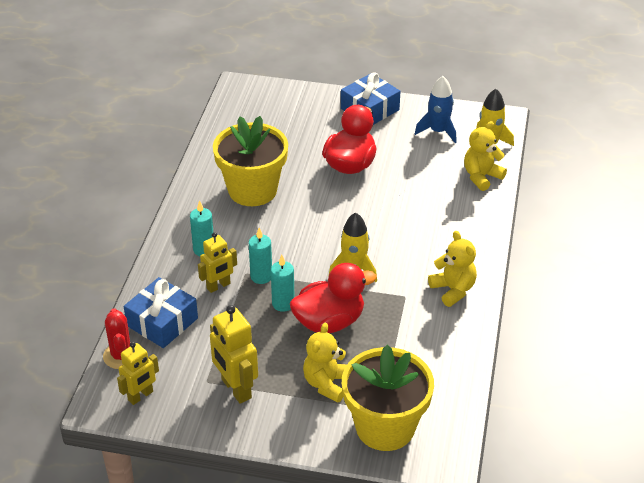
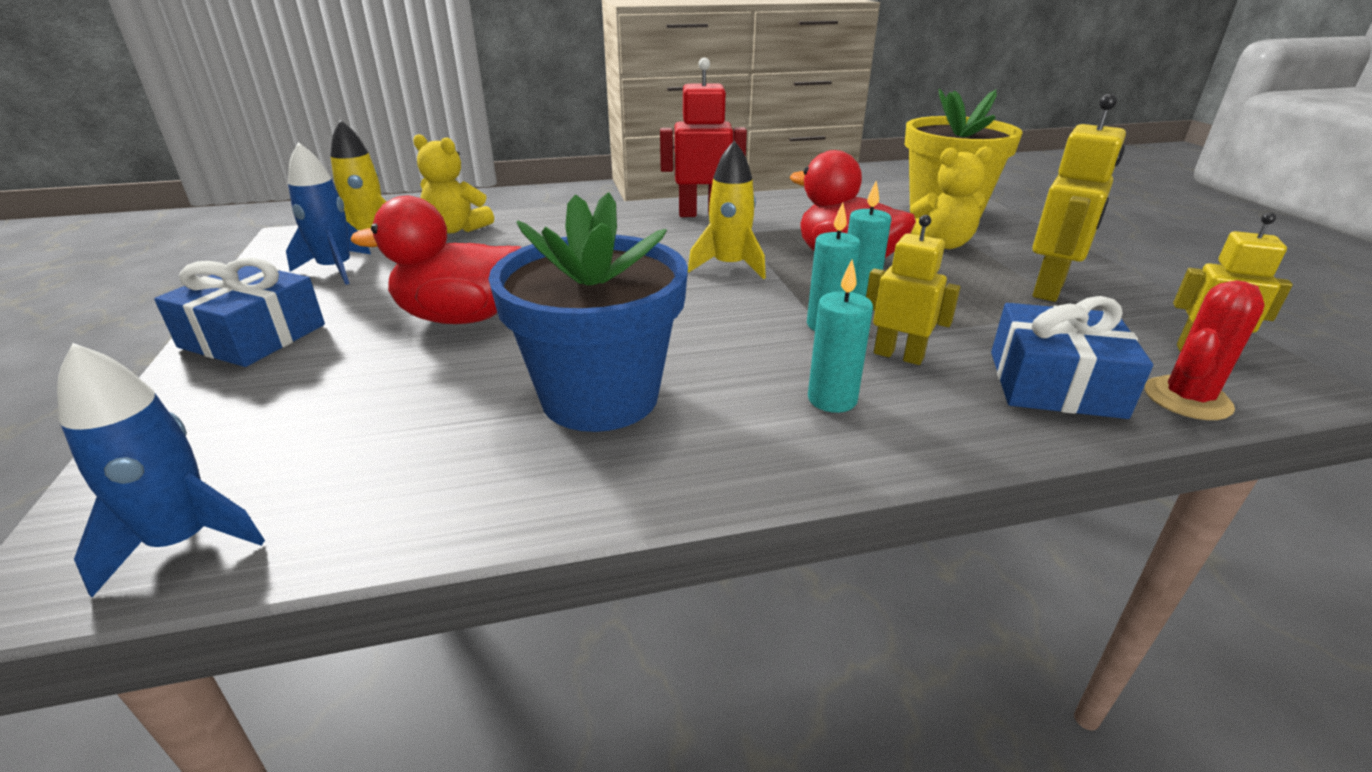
camera: 115 degrees left, 10 degrees down
(238, 103) = (183, 540): none -> blue rocket
(252, 190) = (600, 397): yellow flower pot -> blue flower pot
(453, 290) = (702, 214): yellow teddy bear -> red robot

